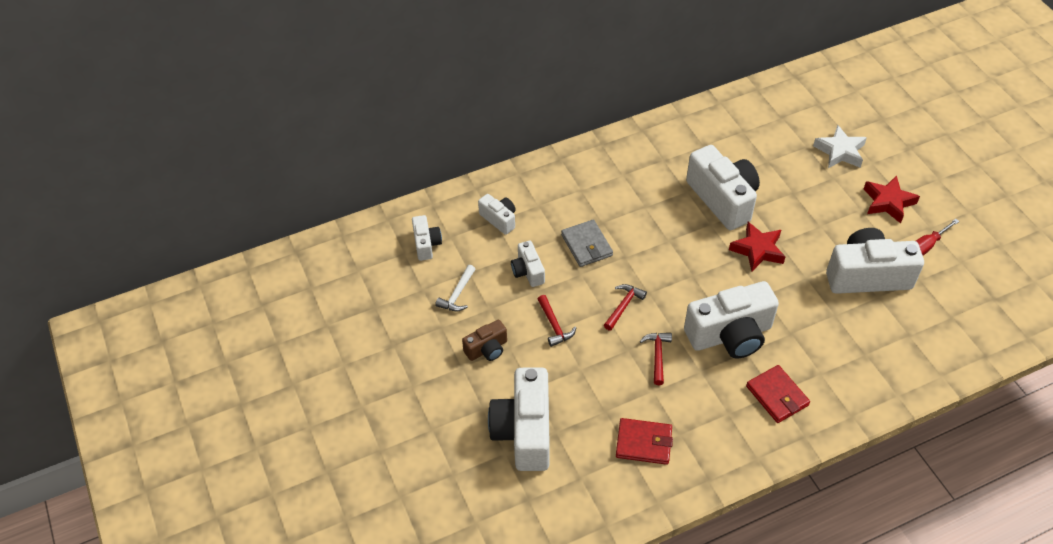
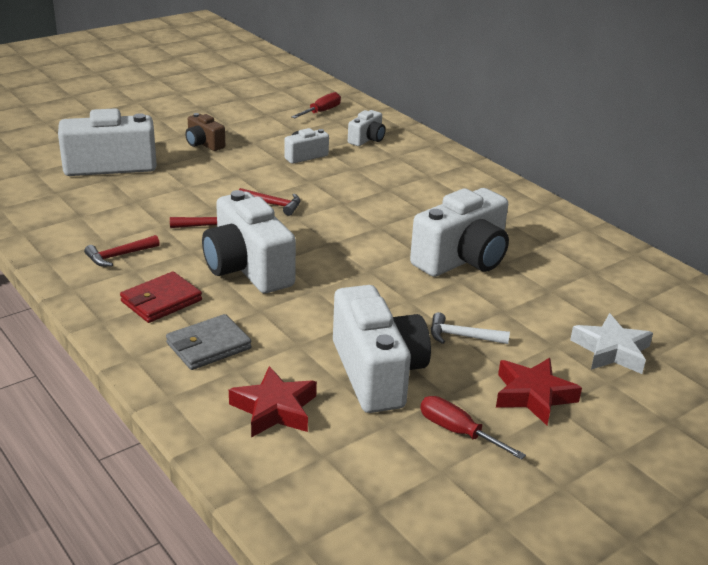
camera: 75 degrees right, 20 degrees down
(426, 244) = (321, 112): white camera -> red screwdriver
(457, 294) = (266, 128): white hammer -> white hammer (462, 336)
(554, 325) = (239, 171): red hammer -> red hammer (119, 256)
(586, 245) = (351, 182): grey wallet -> grey wallet (208, 346)
(643, 443) = (95, 222): red wallet -> none
(757, 250) = (388, 285): red star -> red star (274, 409)

